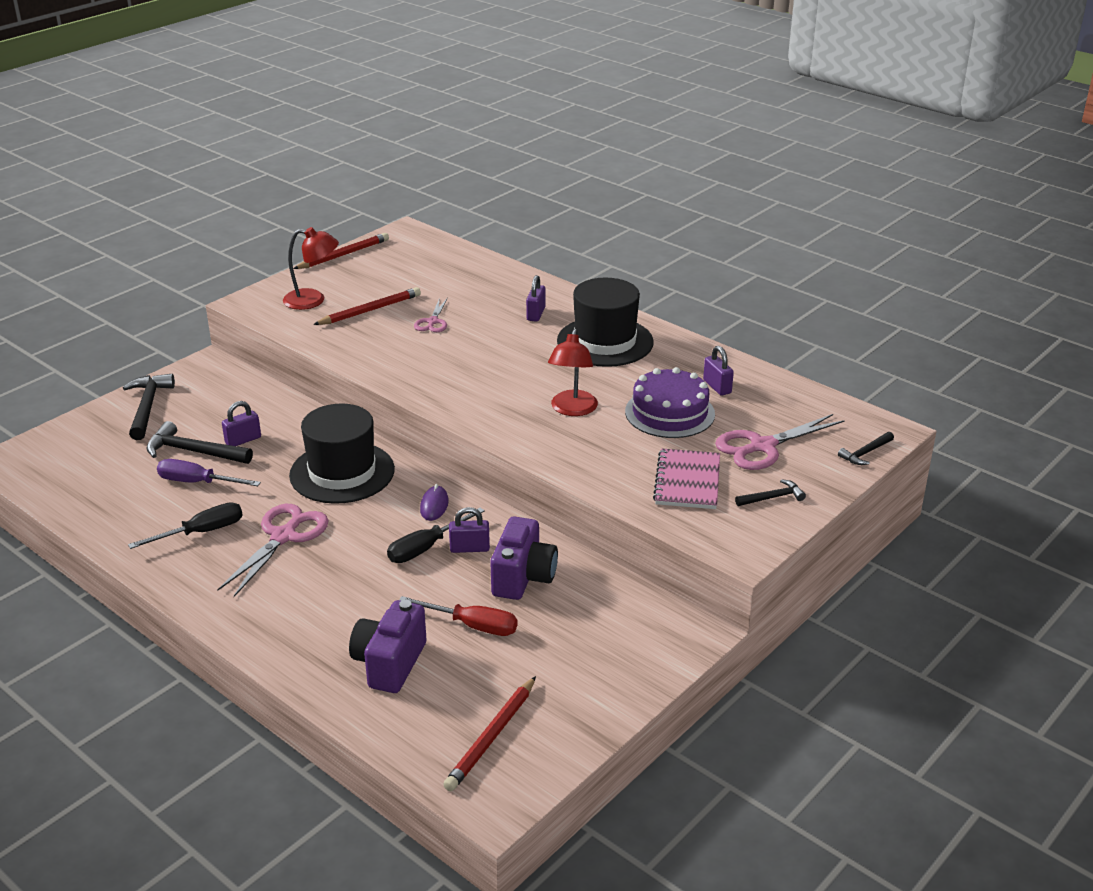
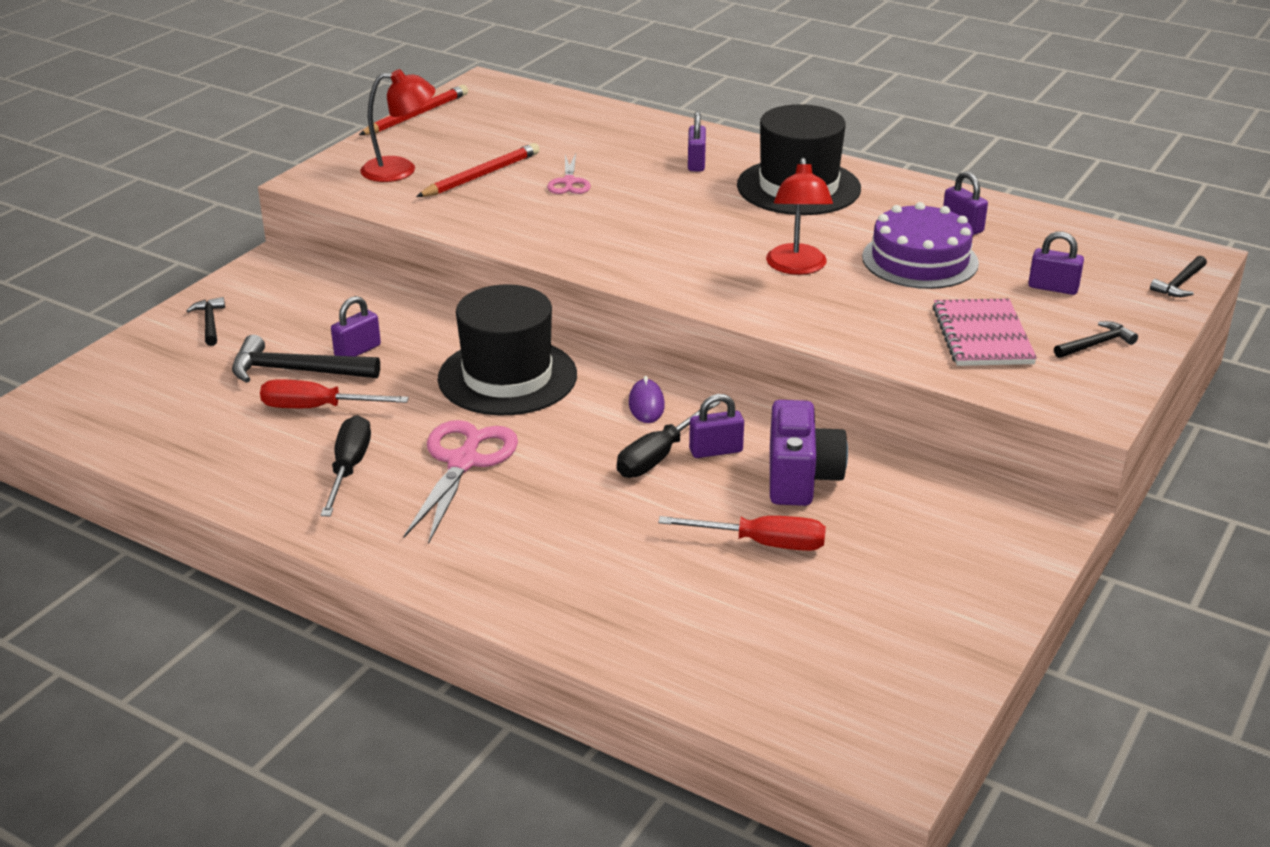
camera: 10 degrees left, 0 degrees up
(147, 407) = (210, 323): black hammer -> black hammer, size x0.57
(197, 482) = (317, 408): purple screwdriver -> red screwdriver
(201, 532) = (349, 468): black screwdriver -> black screwdriver turned 45 degrees counterclockwise
(389, 663) = (675, 603): purple camera -> none
(491, 737) = (851, 678): red pencil -> none
(762, 446) = (1053, 288): pink scissors -> purple padlock

